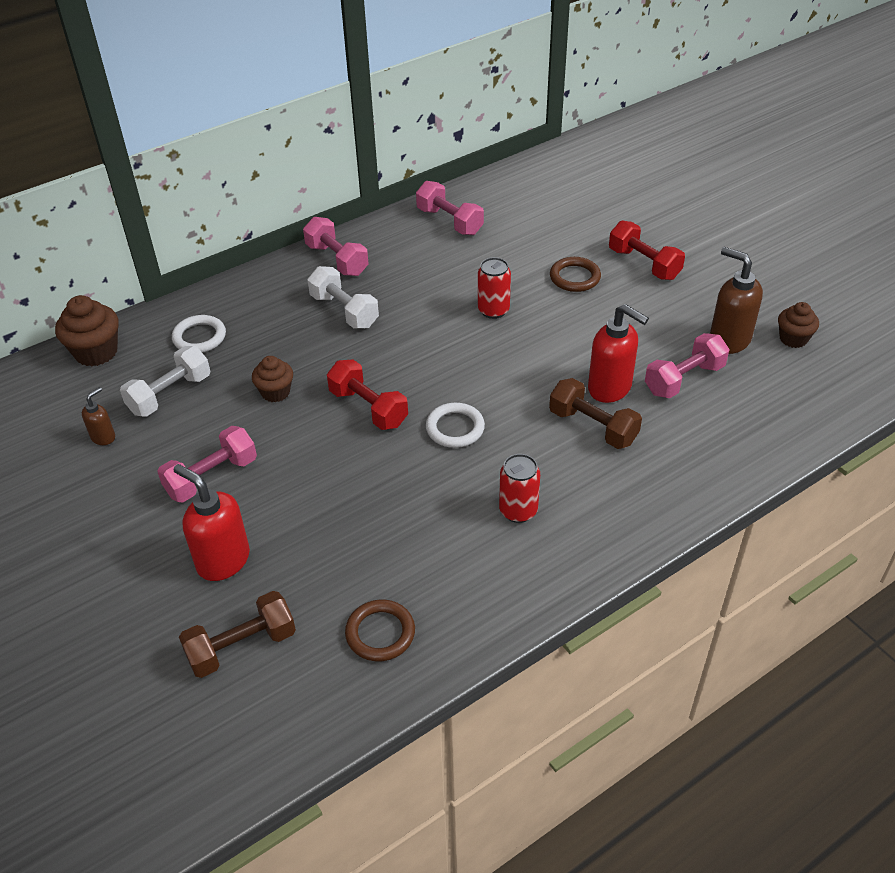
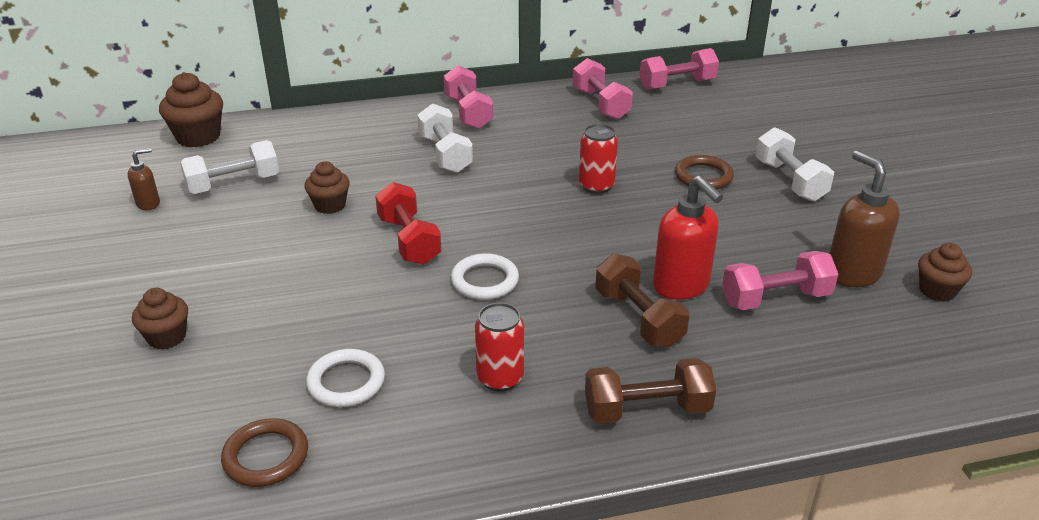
camera: 20 degrees right, 10 degrees down
(199, 337) = (296, 145): white ring -> white ring (346, 382)
(211, 477) = (215, 261): pink dumbbell -> pink dumbbell (677, 84)
(222, 560) = (167, 337): red soap dispenser -> brown cupcake
(242, 646) = (120, 424): brown dumbbell -> brown dumbbell (647, 410)
(644, 264) = (789, 181): red dumbbell -> white dumbbell

